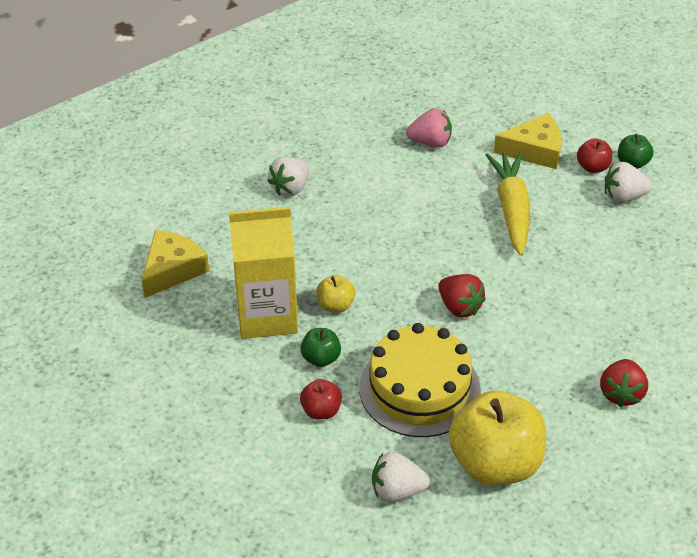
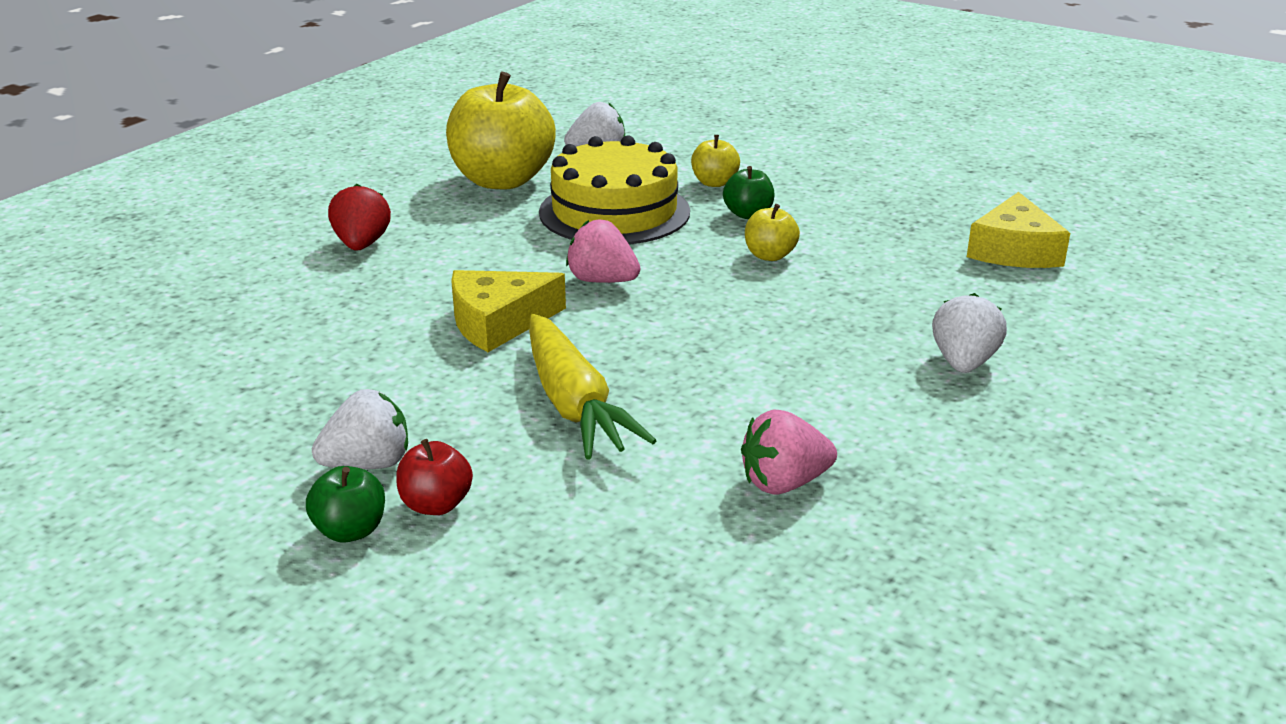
camera: 160 degrees right, 15 degrees down
(267, 315) = (847, 234): yellow carton -> none
(321, 411) = (714, 183): red apple -> yellow apple
(459, 307) = (602, 281): red strawberry -> pink strawberry
(534, 150) = (566, 513): yellow cheese -> yellow cheese (498, 322)

